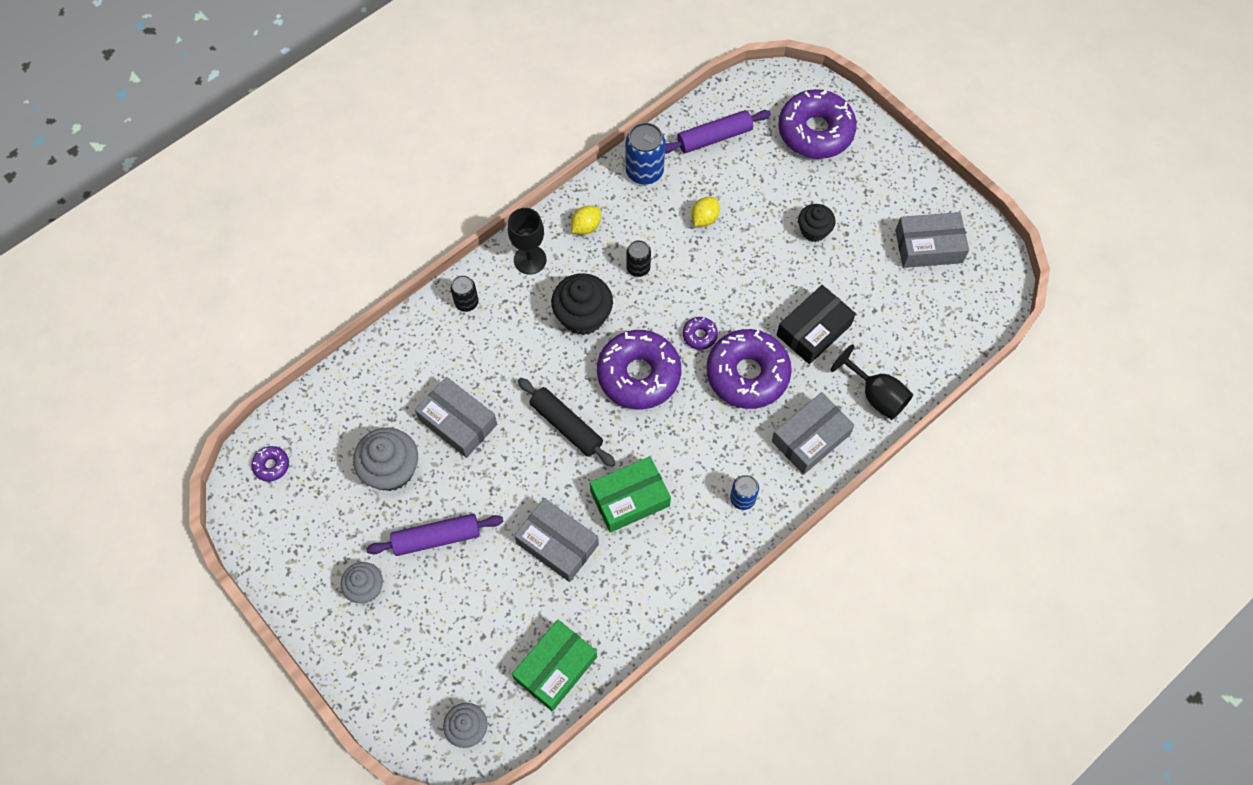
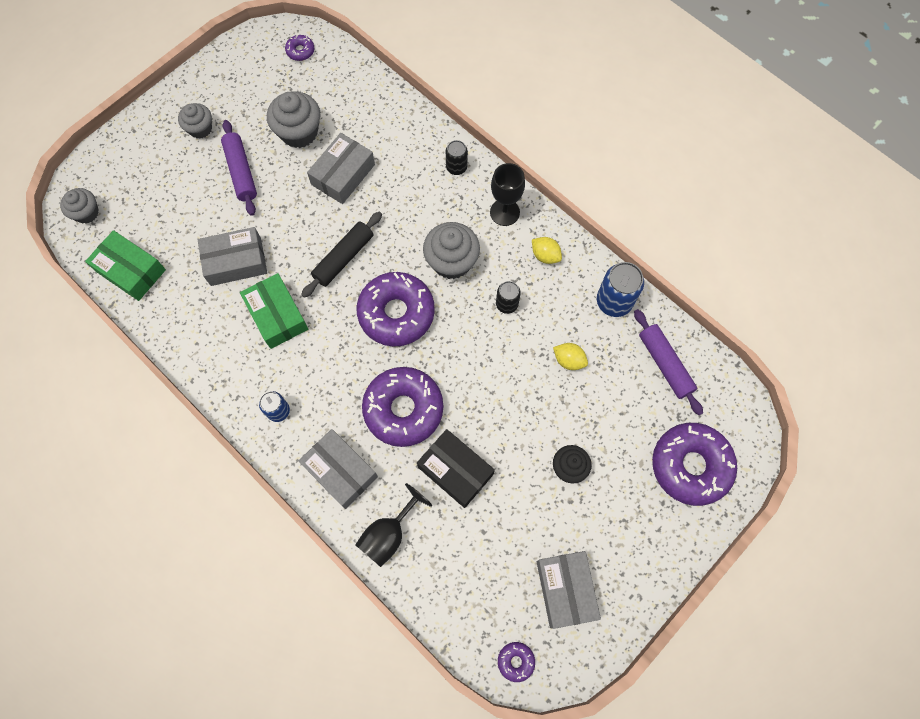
camera: 85 degrees right, 5 degrees up
(557, 544) = (236, 261): grey box -> grey box turned 45 degrees clockwise
(583, 316) = (451, 261): black cupcake -> grey cupcake
(699, 335) = (440, 364): purple donut -> purple donut (516, 661)

